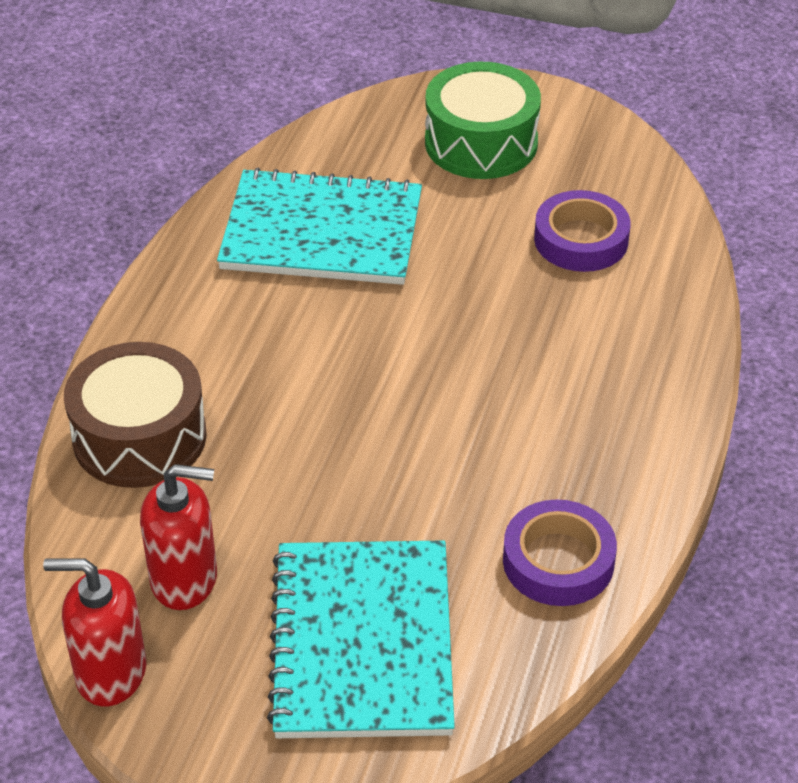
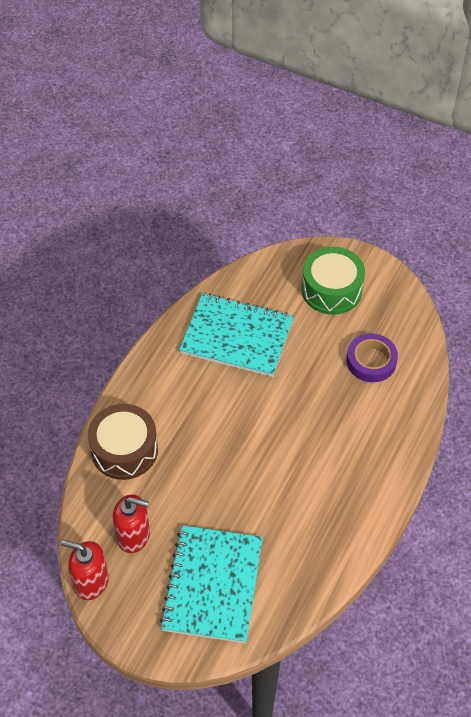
camera: 10 degrees right, 10 degrees up
(558, 561) = (317, 555): purple tape -> none

